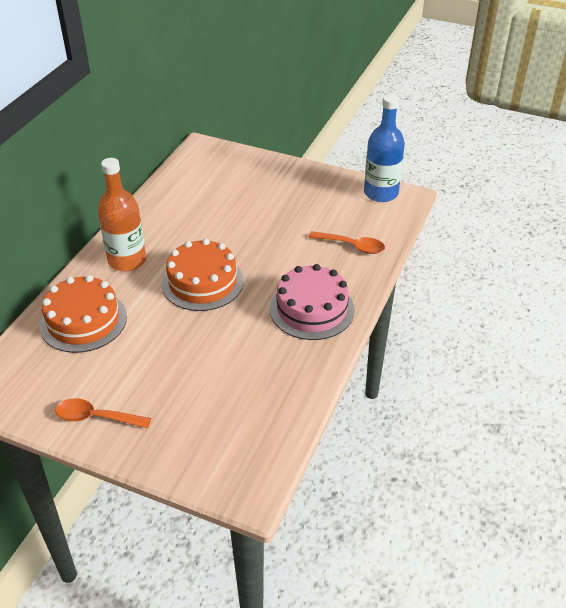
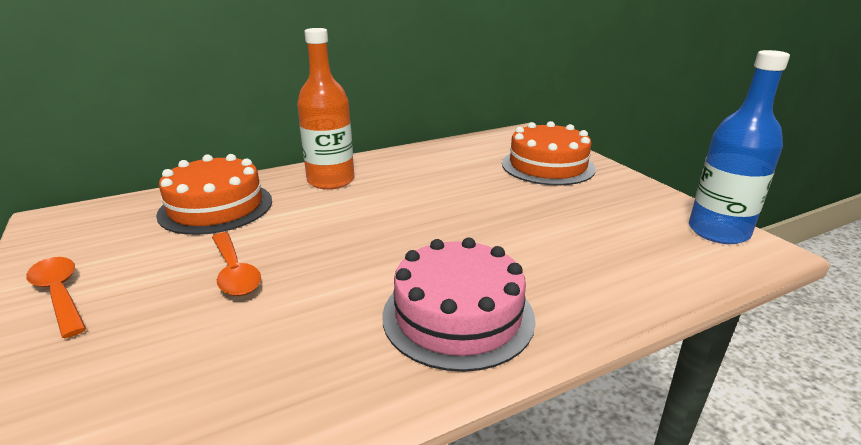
camera: 40 degrees right, 15 degrees down
(202, 282) = (369, 226): orange cake -> orange cake (548, 166)
(352, 246) = (609, 270): orange spoon -> orange spoon (234, 272)

